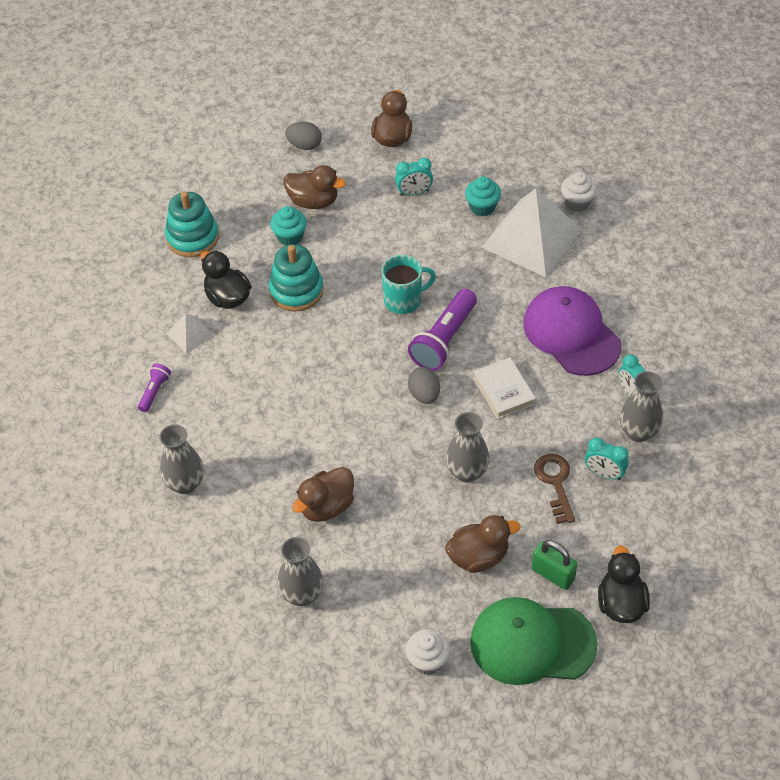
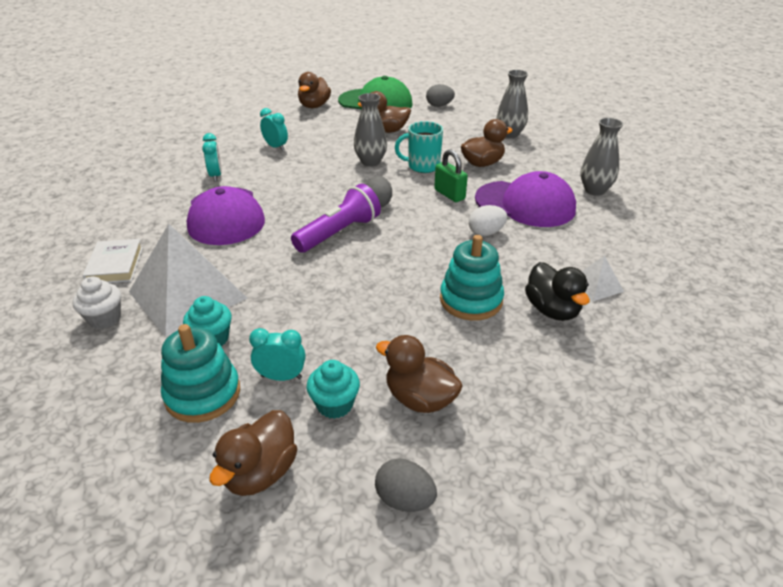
camera: 165 degrees left, 15 degrees down
(154, 391) = (630, 248): purple flashlight -> none
(192, 237) = (598, 388): turquoise stacking toy -> turquoise stacking toy (203, 394)
(264, 435) = (525, 204): none -> purple cap
(290, 237) = (464, 359): turquoise cupcake -> turquoise cupcake (335, 404)
(299, 377) = (486, 233): none -> white egg
(404, 300) = (359, 269): turquoise mug -> turquoise mug (423, 166)
(428, 661) = (439, 106): white cupcake -> grey egg
(504, 391) = (311, 194): white book -> white book (115, 265)
(553, 574) = (345, 119): green padlock -> green padlock (449, 194)
(555, 483) = (312, 148): brown key -> none
(621, 603) = (314, 106): black duck -> brown duck
(638, 432) = (232, 159): grey vase -> none

